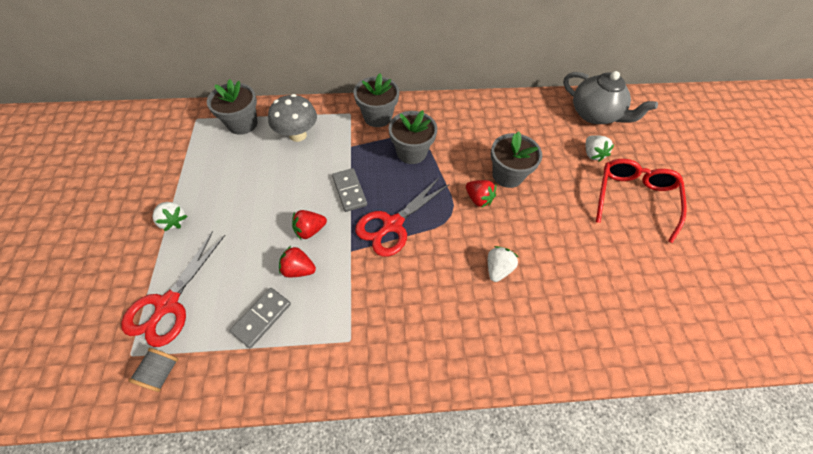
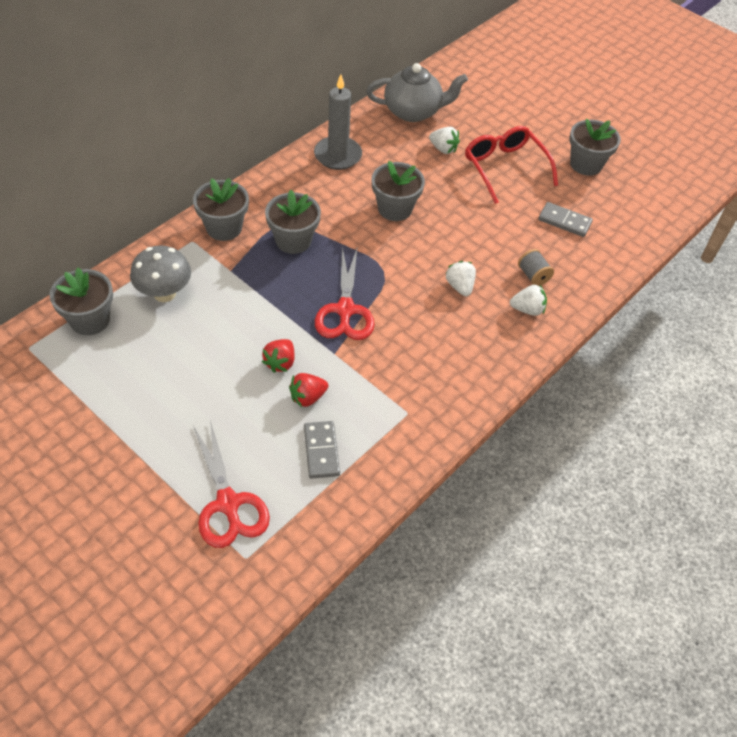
camera: 45 degrees left, 5 degrees down
(161, 372) = (289, 546): grey spool -> grey spool (533, 276)
(174, 221) = (141, 445): white strawberry -> white strawberry (527, 309)
(349, 191) = (276, 309): grey domino -> grey domino (564, 221)
(478, 199) = (392, 243): red strawberry -> none
(504, 114) = (338, 155): none -> grey candle
(719, 241) = (586, 164): none -> grey flower pot

